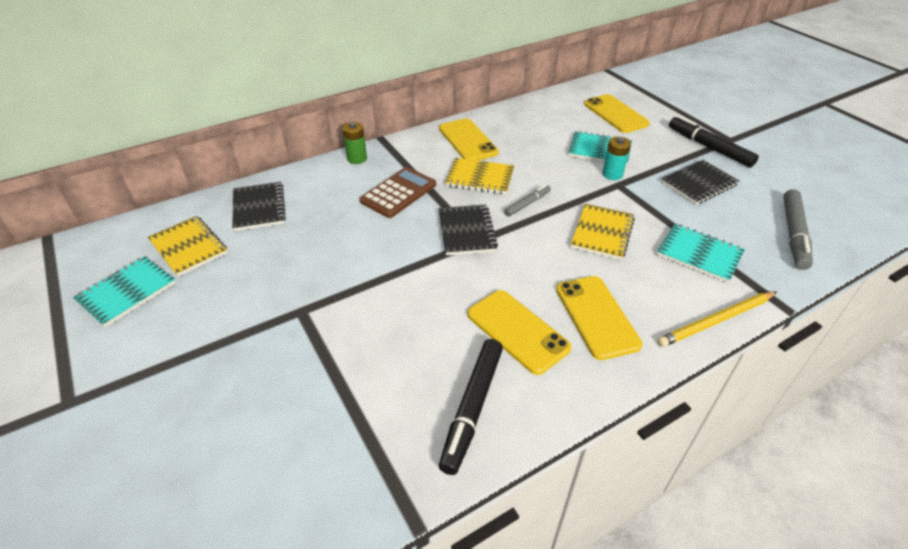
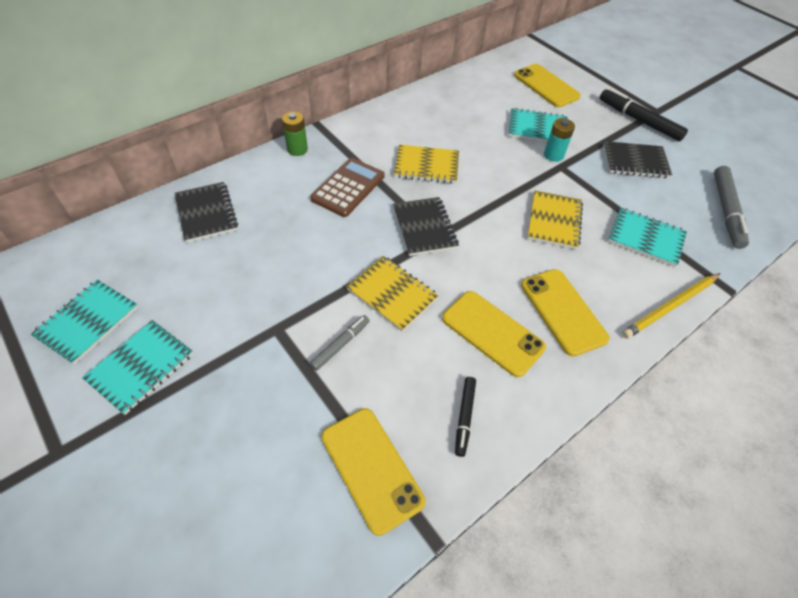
camera: 10 degrees left, 10 degrees up
(165, 335) = (141, 367): none -> turquoise notebook
(189, 247) = (142, 265): yellow notebook -> yellow notebook (392, 294)
(467, 140) = (406, 123): yellow phone -> yellow phone (371, 468)
(472, 408) = (464, 417): black marker -> black marker, size x0.57
(527, 204) = (478, 193): grey marker -> grey marker (341, 345)
(698, 184) = (635, 162): black notebook -> black notebook turned 45 degrees clockwise

